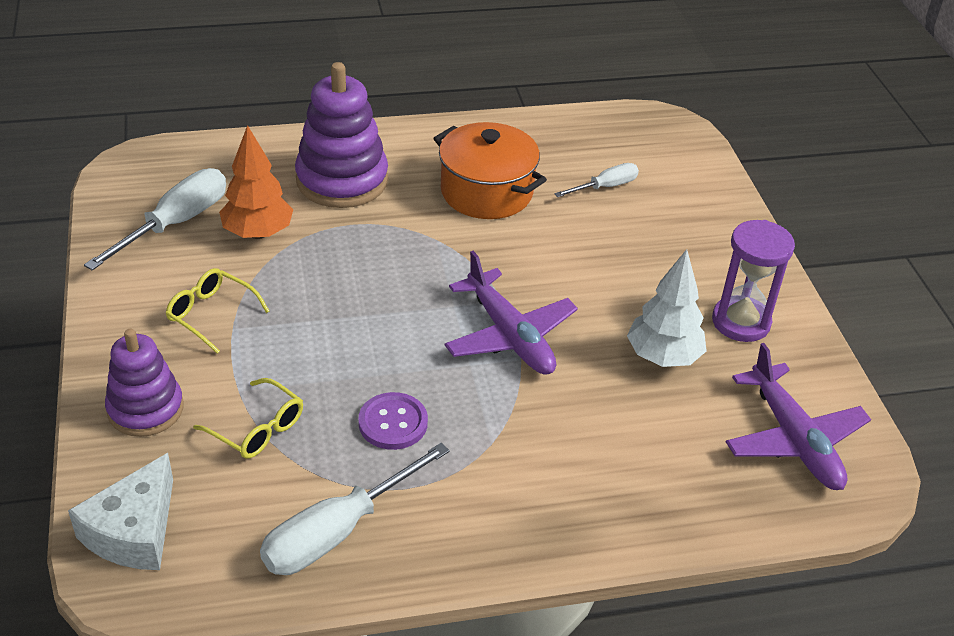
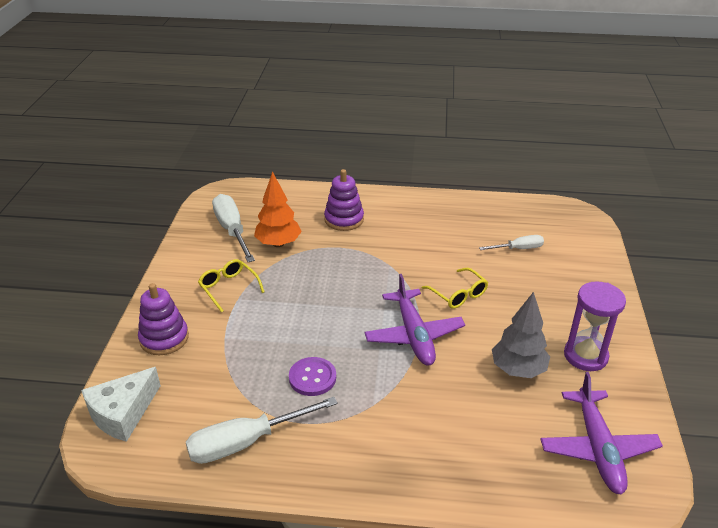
camera: 20 degrees right, 5 degrees down
(175, 223) = (232, 230): white screwdriver -> white screwdriver turned 75 degrees counterclockwise
(257, 428) = (225, 364): yellow glasses -> yellow glasses (458, 294)
(342, 180) = (344, 219): purple stacking toy -> purple stacking toy, size x0.66
(486, 192) = (435, 240): orange pot -> none
(663, 357) = (518, 369): white tree -> grey tree

